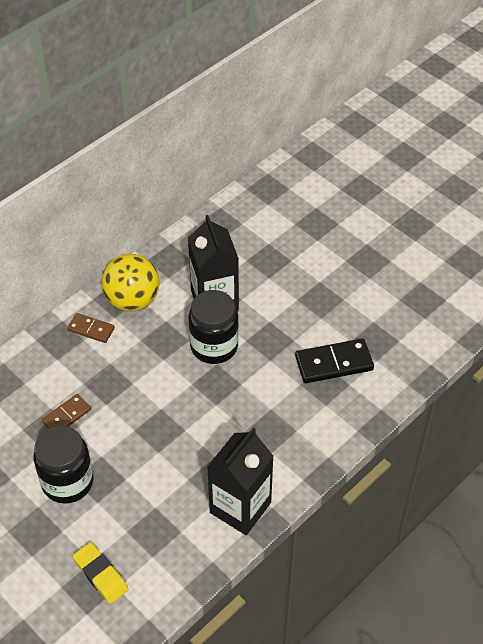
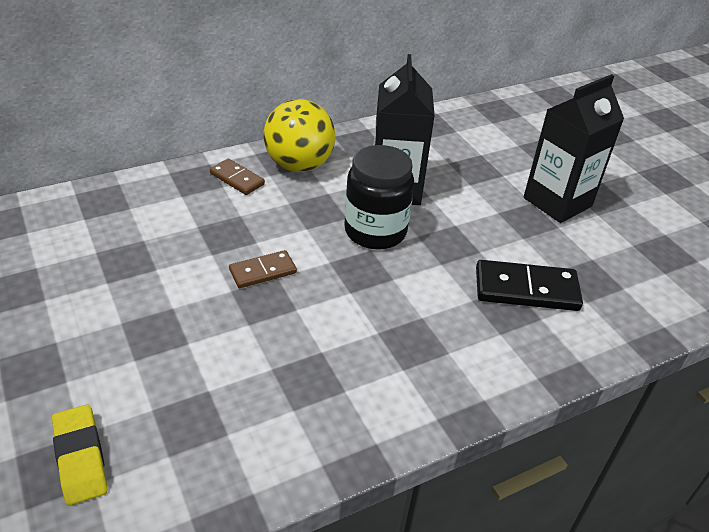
camera: 15 degrees right, 10 degrees down
(66, 415) = (157, 252): brown domino -> brown domino (263, 271)
(67, 482) = (112, 324): black jar -> none
(240, 507) = (329, 428): black carton -> black carton (557, 202)

